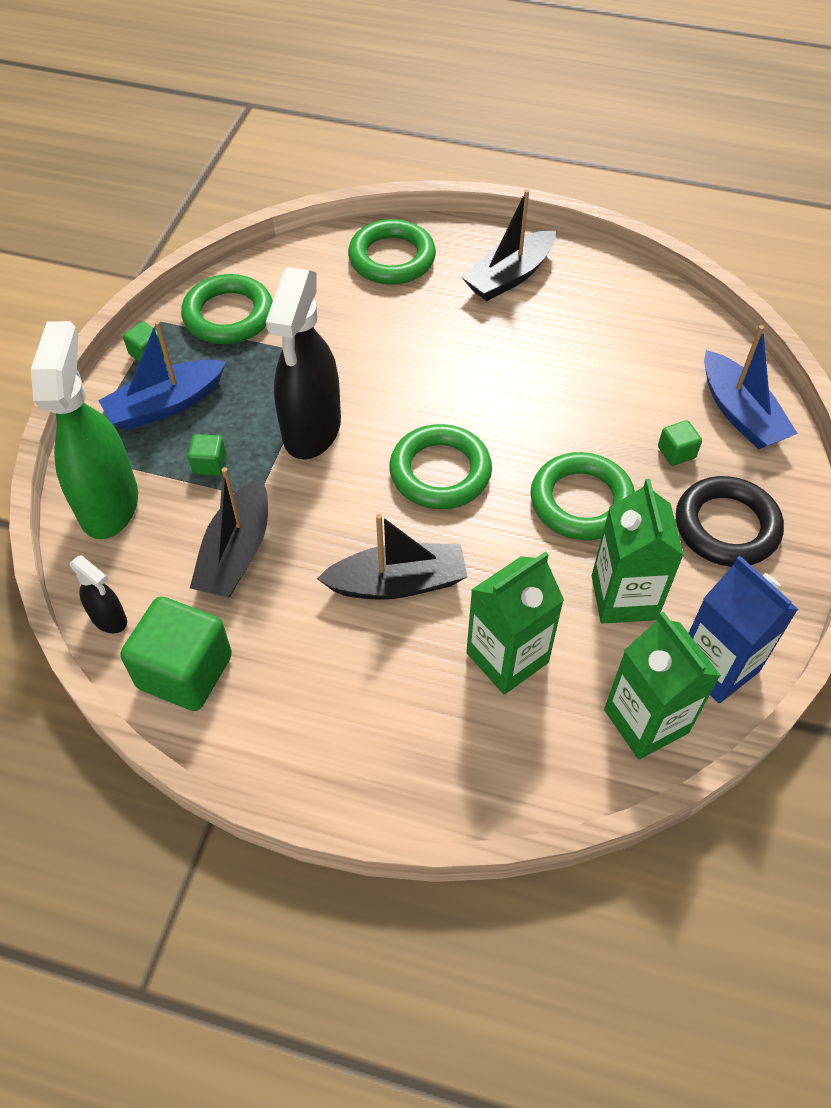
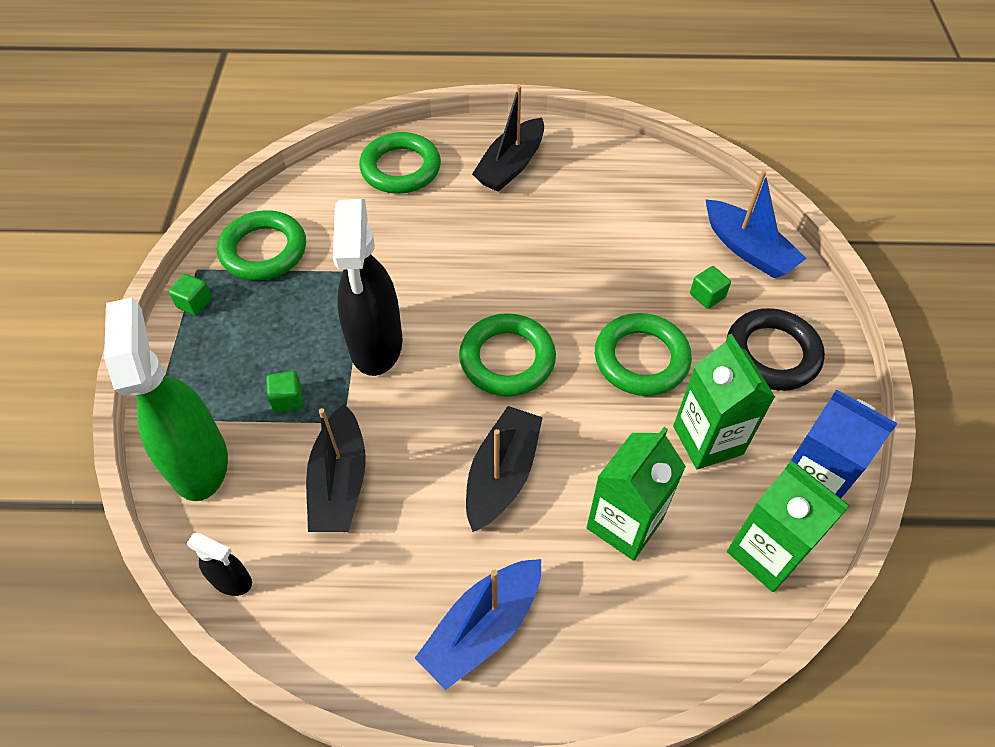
camera: 15 degrees left, 0 degrees up
(165, 405) = (227, 350): blue boat -> blue boat (483, 628)
(185, 671) = (324, 616): green cube -> none
(398, 582) = (502, 475): black boat -> black boat turned 45 degrees counterclockwise

